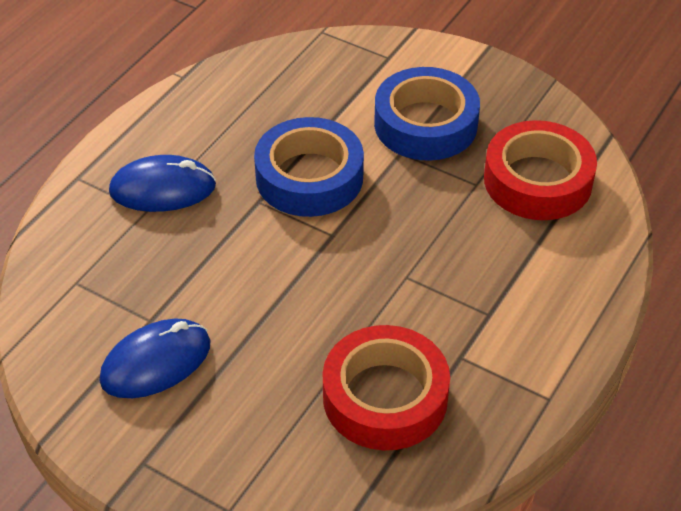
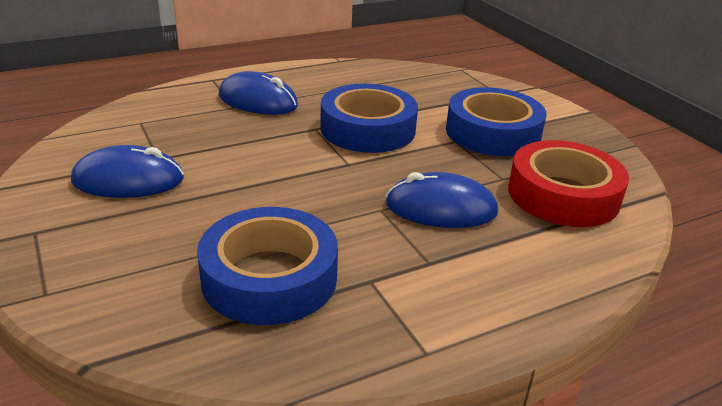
camera: 30 degrees right, 15 degrees down
(385, 397) = (269, 277): red tape -> blue tape
(454, 249) = (441, 208): none -> blue mouse

